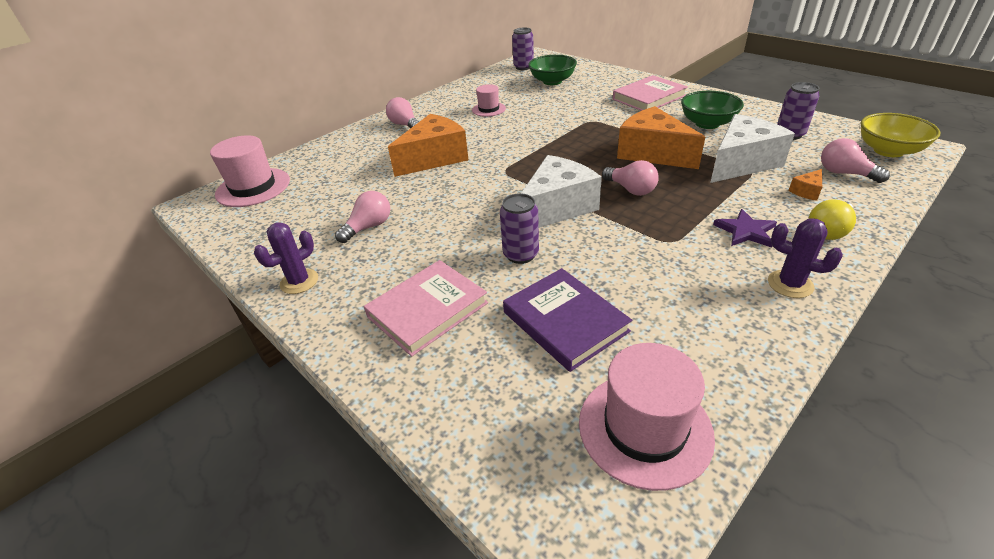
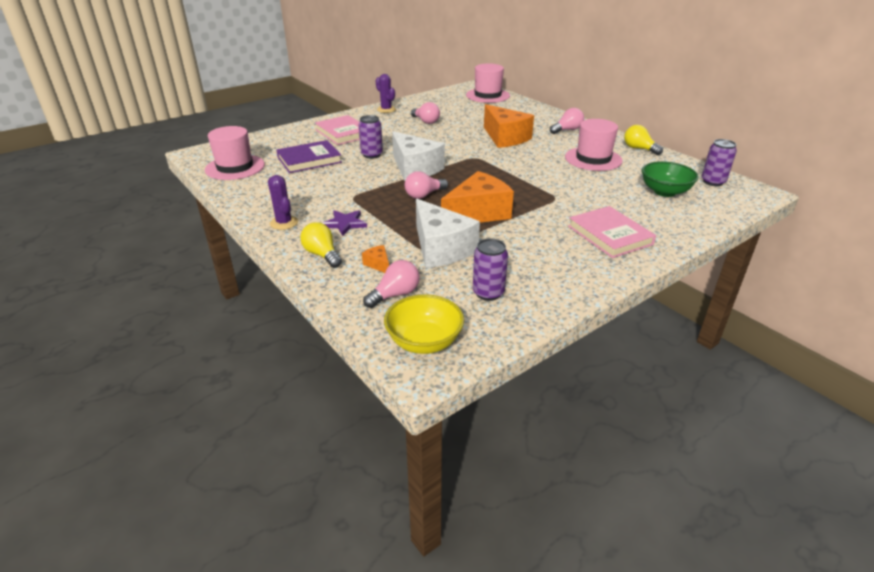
camera: 95 degrees right, 5 degrees down
(456, 91) = (639, 149): none -> yellow light bulb
(489, 109) = (593, 159): pink hat -> pink hat, size x1.77
(707, 124) = (530, 252): green bowl -> none
(790, 284) = (284, 223): purple cactus -> purple cactus turned 75 degrees counterclockwise

